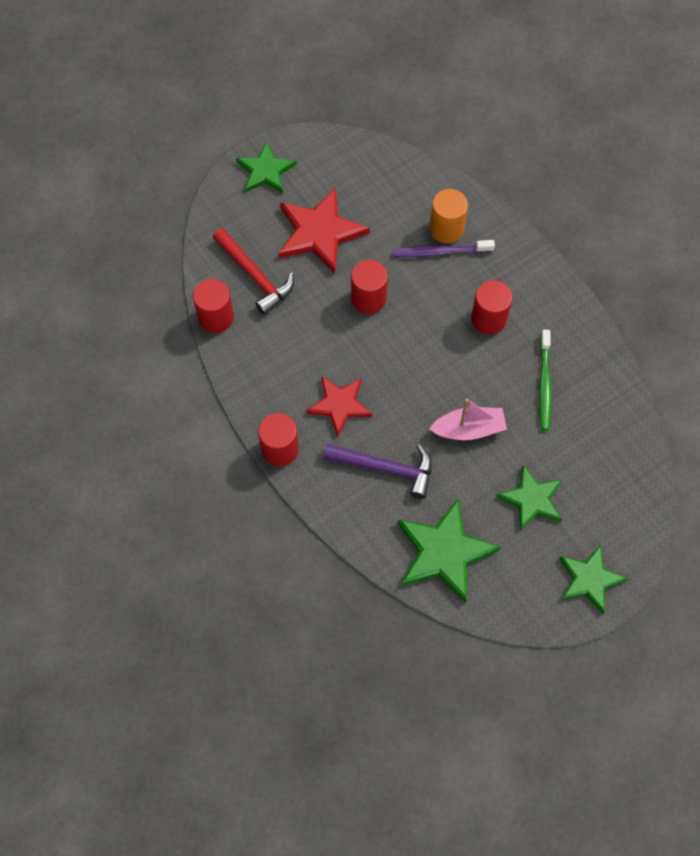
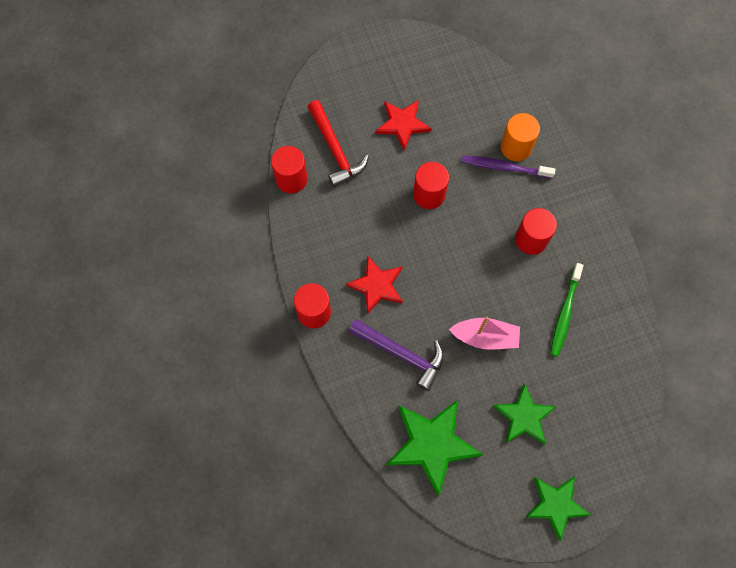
camera: 15 degrees right, 5 degrees up
(265, 171) = (370, 57): green star -> none
(319, 233) = (402, 124): red star -> red star, size x0.66

